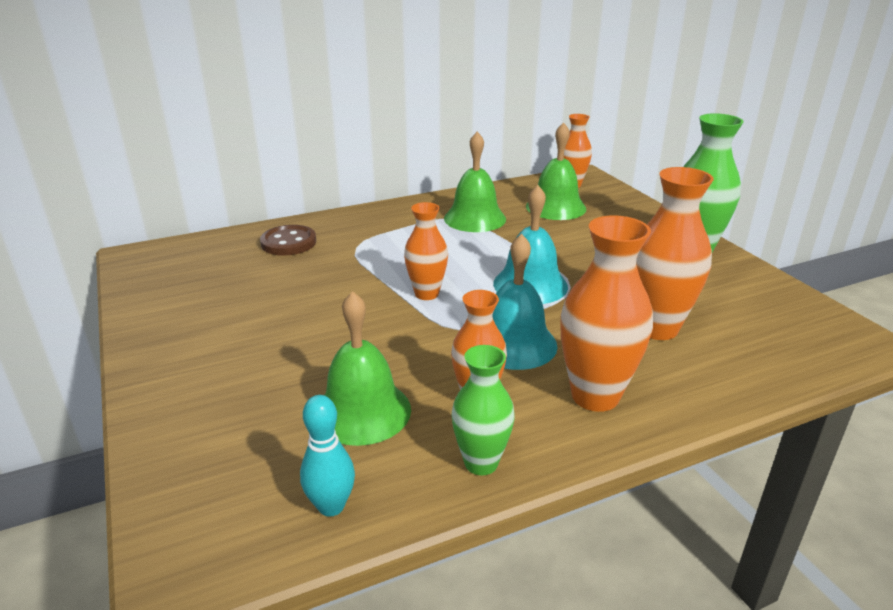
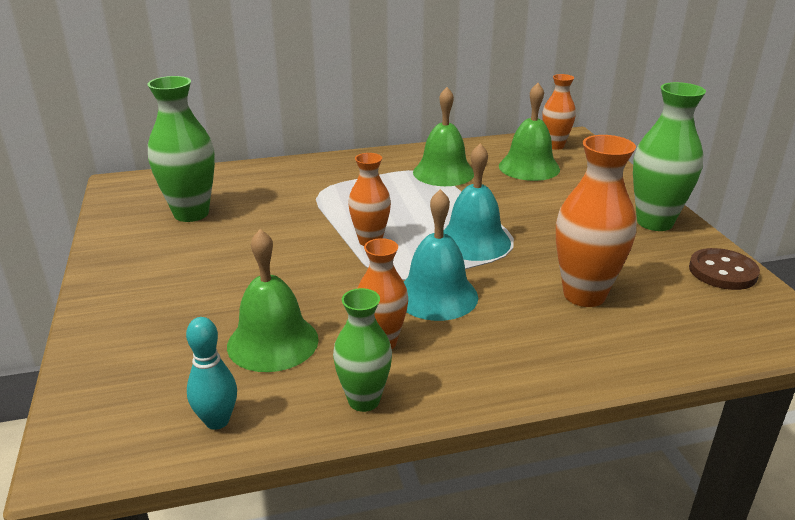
camera: 10 degrees right, 0 degrees up
(226, 281) = (191, 213): none -> green vase
(288, 242) = (259, 182): brown button -> brown button (722, 271)
(595, 396) = (496, 352): orange vase -> none

